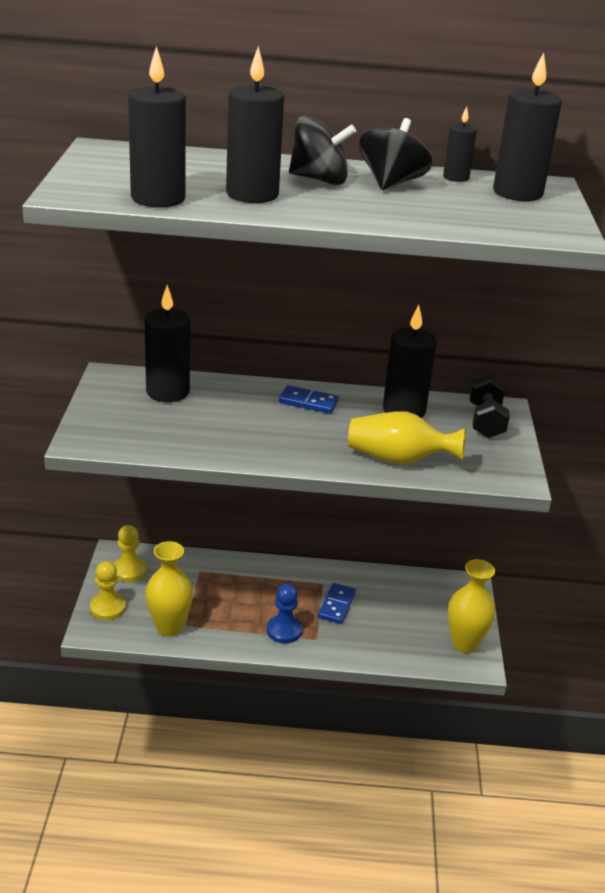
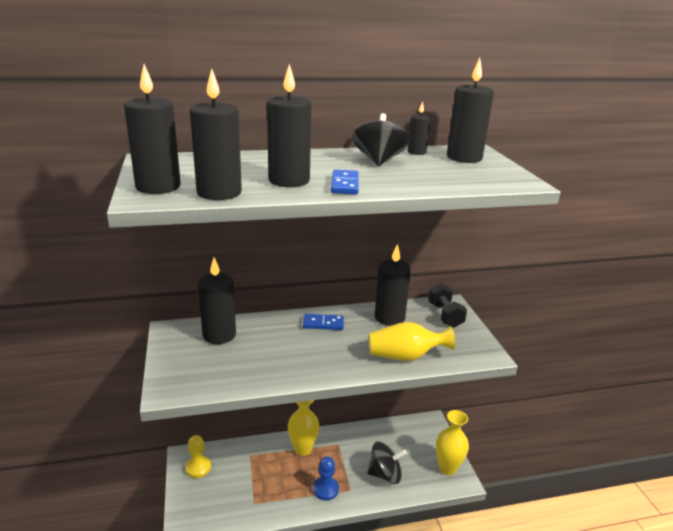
camera: 15 degrees left, 5 degrees down
(92, 183) = (158, 187): none -> black candle
(108, 608) = (191, 504): yellow pawn -> none
(169, 627) = (242, 509): yellow vase -> yellow vase (303, 449)
(319, 180) = (328, 164): black spinning top -> black spinning top (385, 474)
(336, 605) = (354, 459): blue domino -> blue domino (344, 184)

